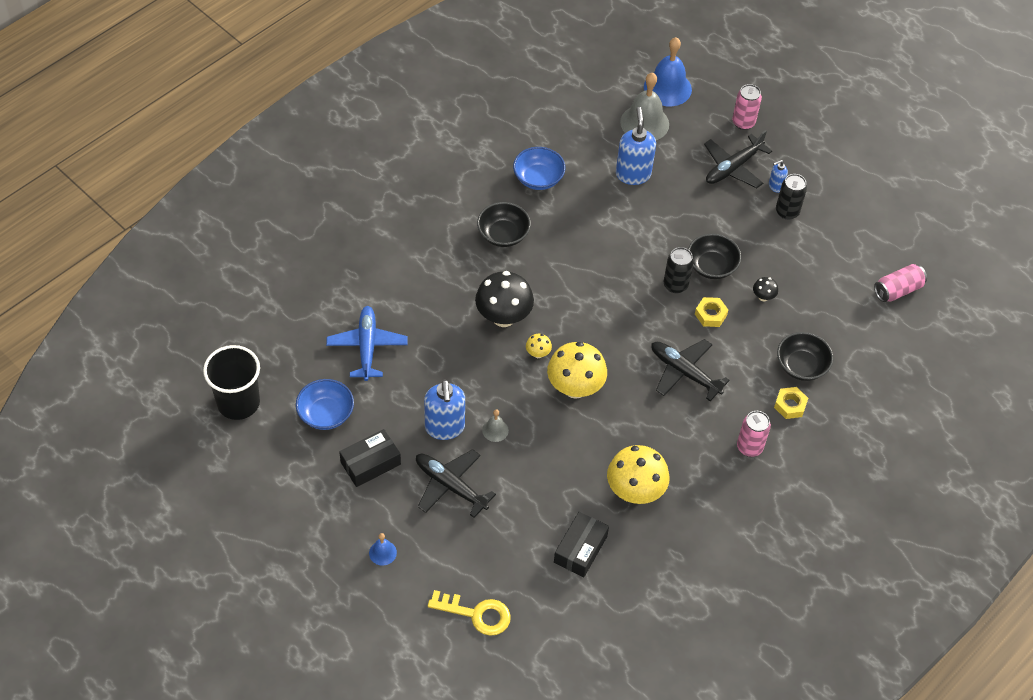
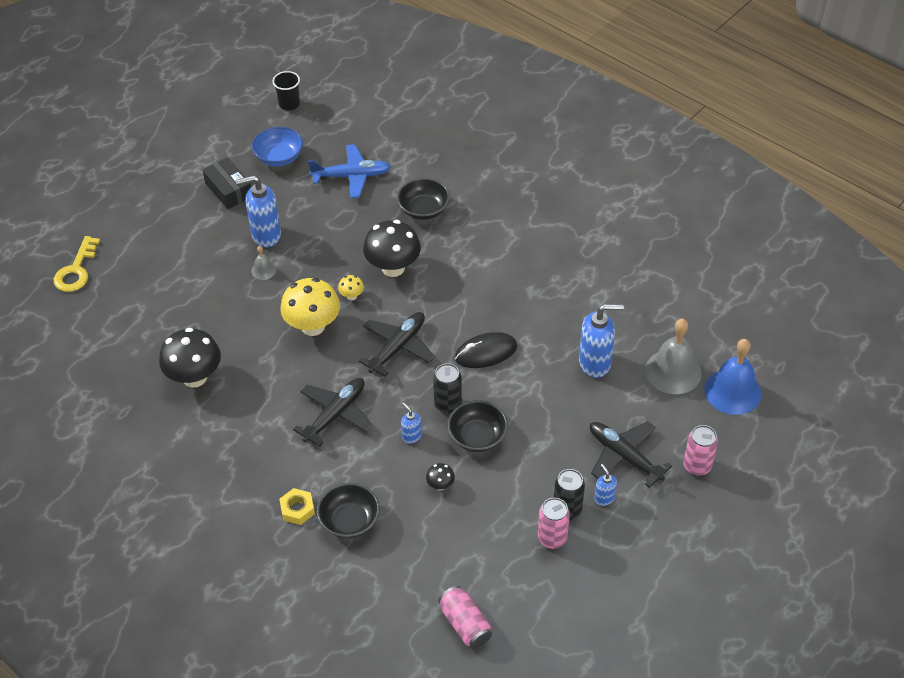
camera: 90 degrees right, 5 degrees down
(238, 403) = (289, 104): black cup -> black cup, size x0.58
(382, 552) = (140, 206): blue bell -> none
(450, 486) = (204, 244): black plane -> black plane (397, 347)
(503, 234) = (495, 261): black bowl -> black bowl (423, 209)
(538, 178) = (573, 284): blue bowl -> none
(580, 549) = (134, 338): black box -> none
(616, 252) = (486, 352): none -> black mouse
(635, 491) = (195, 377): yellow mushroom -> black mushroom
(710, 315) = (411, 436): yellow nut -> blue soap dispenser
(749, 447) = (244, 472): pink can -> pink can (552, 538)

